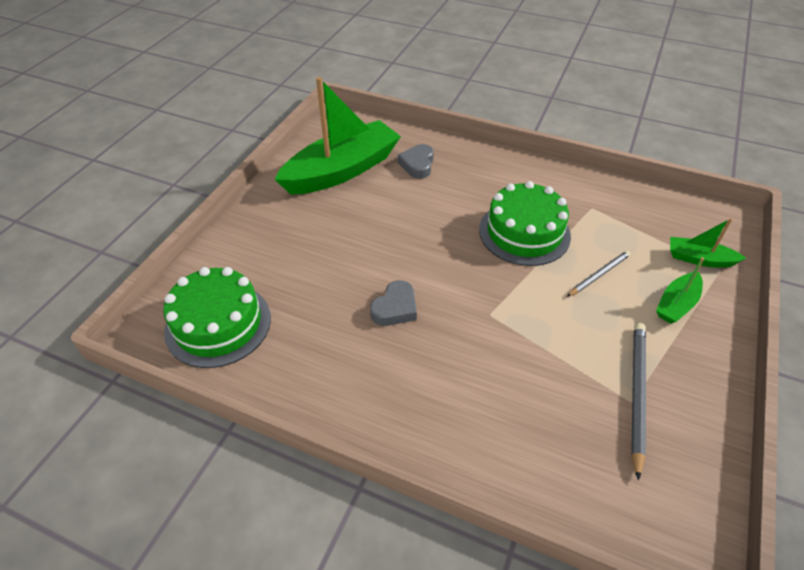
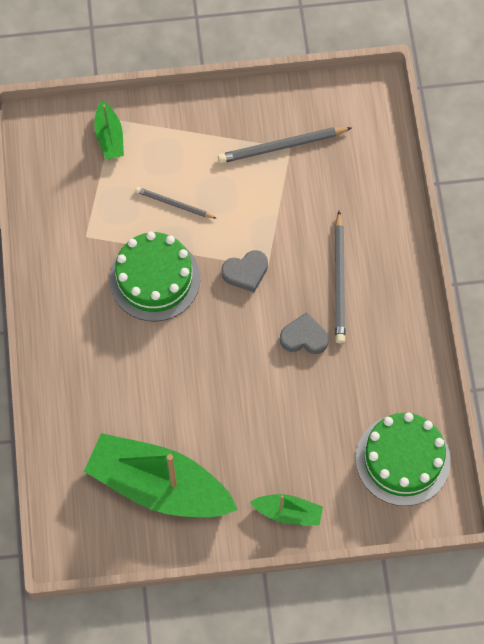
camera: 120 degrees left, 20 degrees up
(417, 165) = (107, 418): grey heart -> grey heart (246, 272)
(436, 366) = (339, 280): none -> grey pencil
(676, 304) = (175, 142): green boat -> green boat (288, 513)

